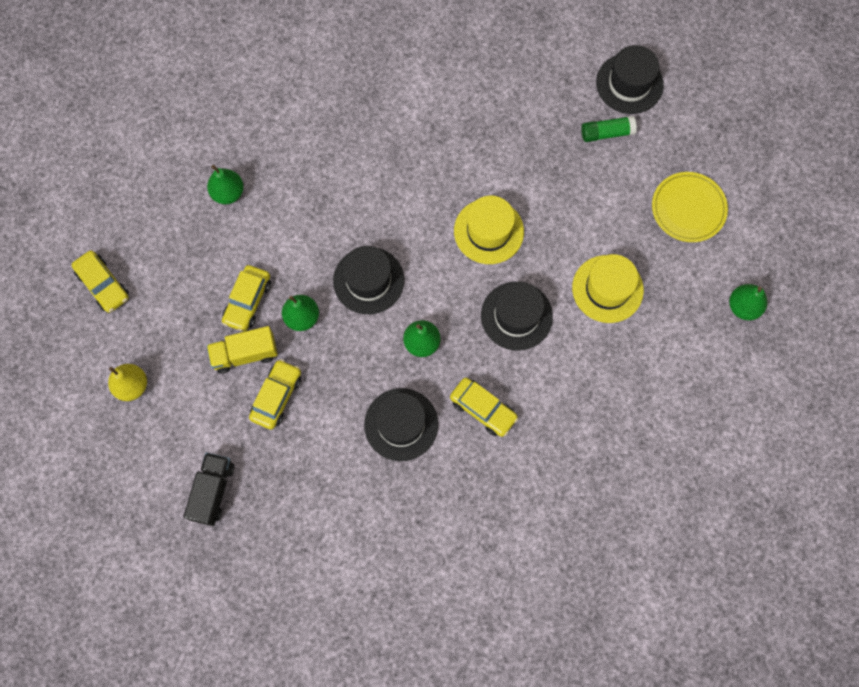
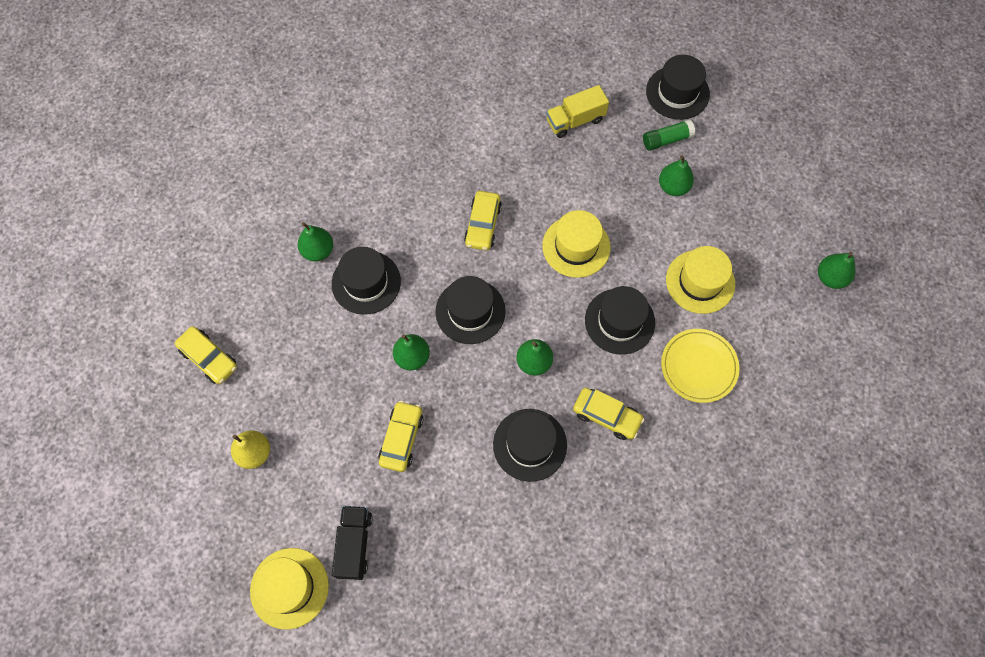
camera: 10 degrees left, 5 degrees down
(144, 521) = (289, 588): none -> yellow hat
(245, 354) = (362, 402): yellow truck -> yellow truck (575, 120)
(248, 301) = (356, 351): yellow car -> yellow car (483, 225)
(270, 233) = (366, 282): none -> black hat
(602, 184) = (673, 187): none -> green pear
(688, 208) = (758, 196): yellow plate -> yellow plate (699, 366)

